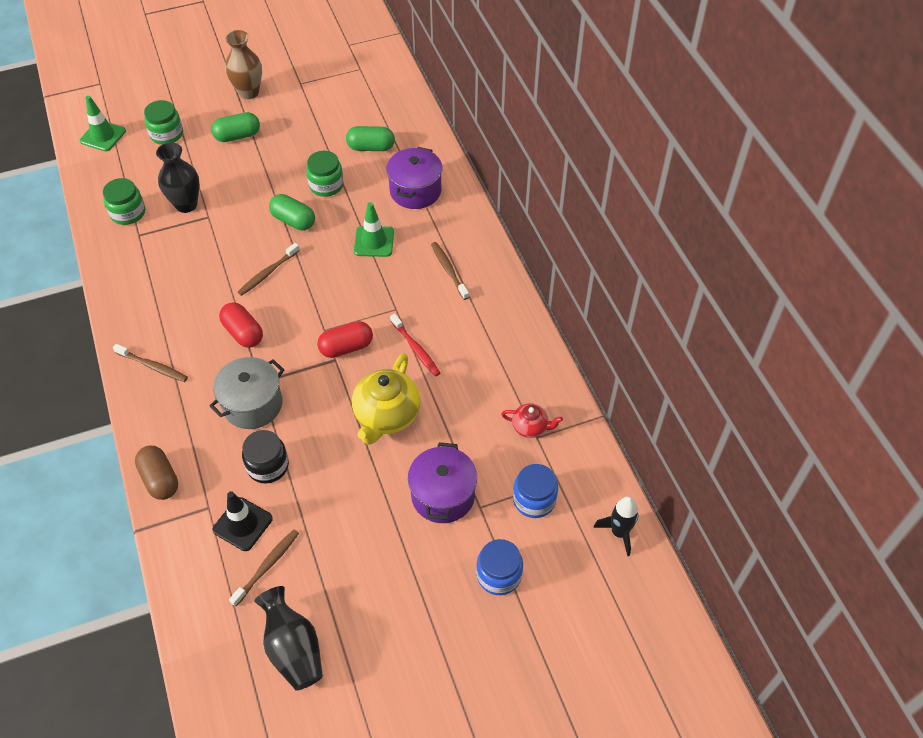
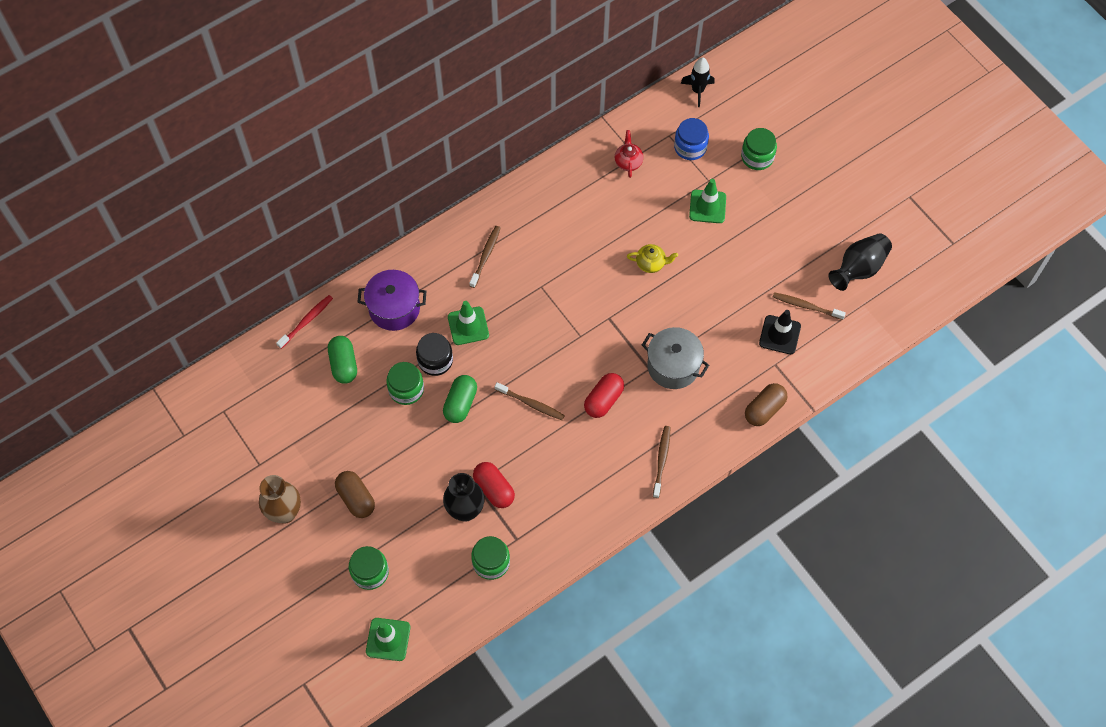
camera: 105 degrees left, 10 degrees up
(237, 136) = (356, 498): green capsule -> brown capsule
(268, 466) = (725, 334): black jar -> black jar (435, 360)
(346, 347) = (593, 313): red capsule -> red capsule (494, 489)
(386, 416) = (651, 263): yellow teapot -> yellow teapot, size x0.53
(415, 348) = (578, 260): red toothbrush -> red toothbrush (306, 321)
(443, 495) = (707, 206): purple pot -> green traffic cone
(449, 270) = (485, 256): brown toothbrush -> brown toothbrush turned 150 degrees clockwise
(499, 575) = (757, 157): blue jar -> green jar

